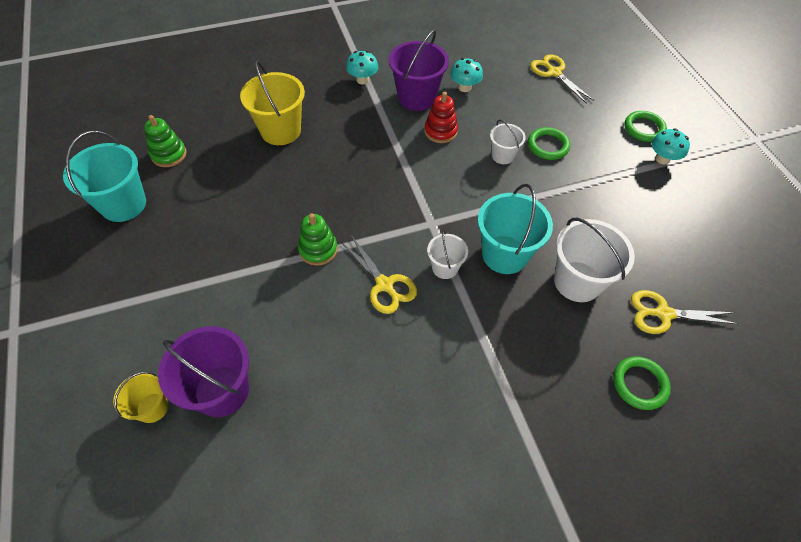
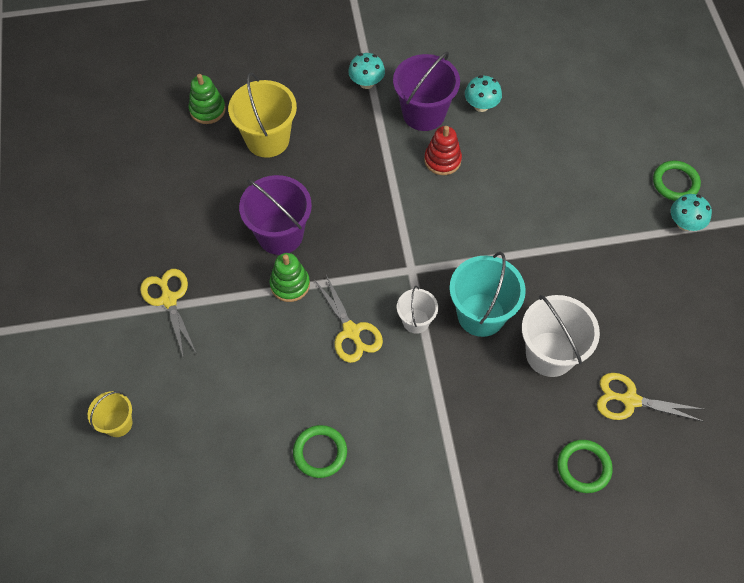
camera: 10 degrees right, 5 degrees up
(123, 204) = (98, 209): turquoise bucket -> none
(169, 154) = (147, 155): green stacking toy -> green stacking toy (207, 110)
(222, 391) = (182, 416): purple bucket -> purple bucket (280, 234)
(502, 155) = (505, 198): white bucket -> none
(548, 146) = (559, 192): green ring -> green ring (320, 452)
(554, 73) = (590, 97): yellow scissors -> yellow scissors (169, 299)

